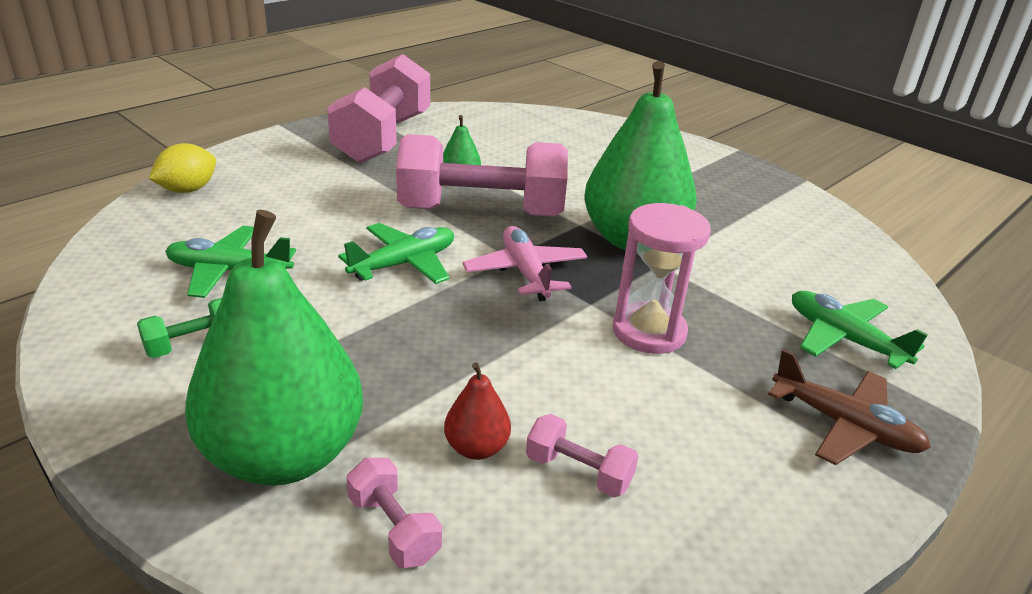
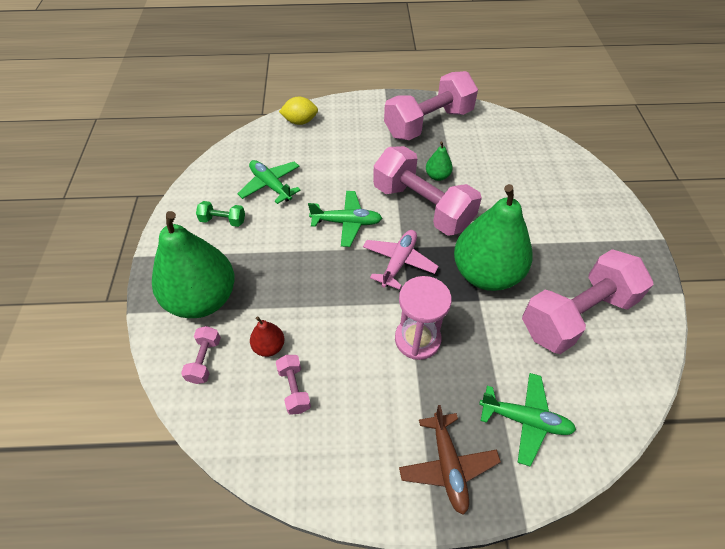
camera: 45 degrees right, 20 degrees up
(758, 233) = (576, 315): none -> pink dumbbell
(844, 339) = (525, 420): green plane -> green plane turned 105 degrees clockwise

